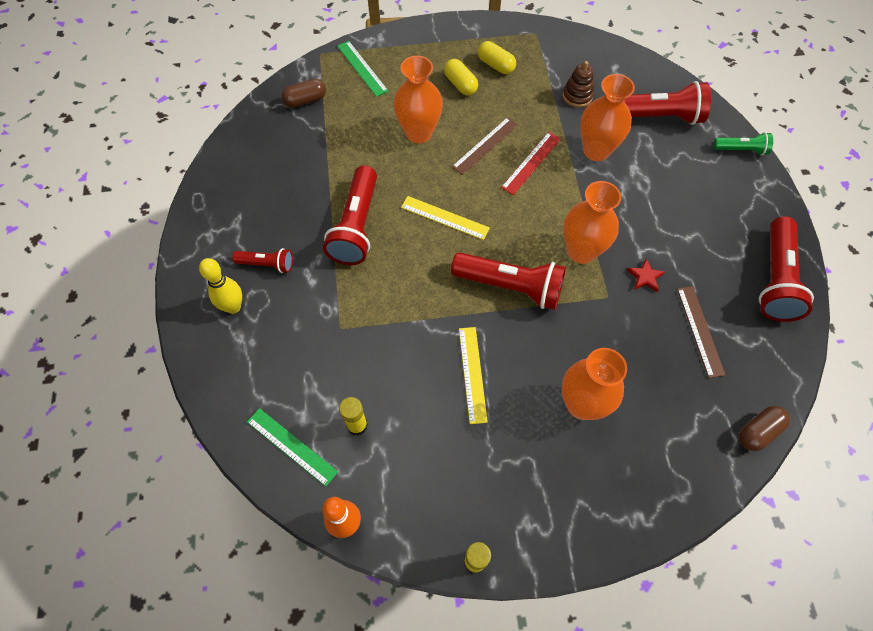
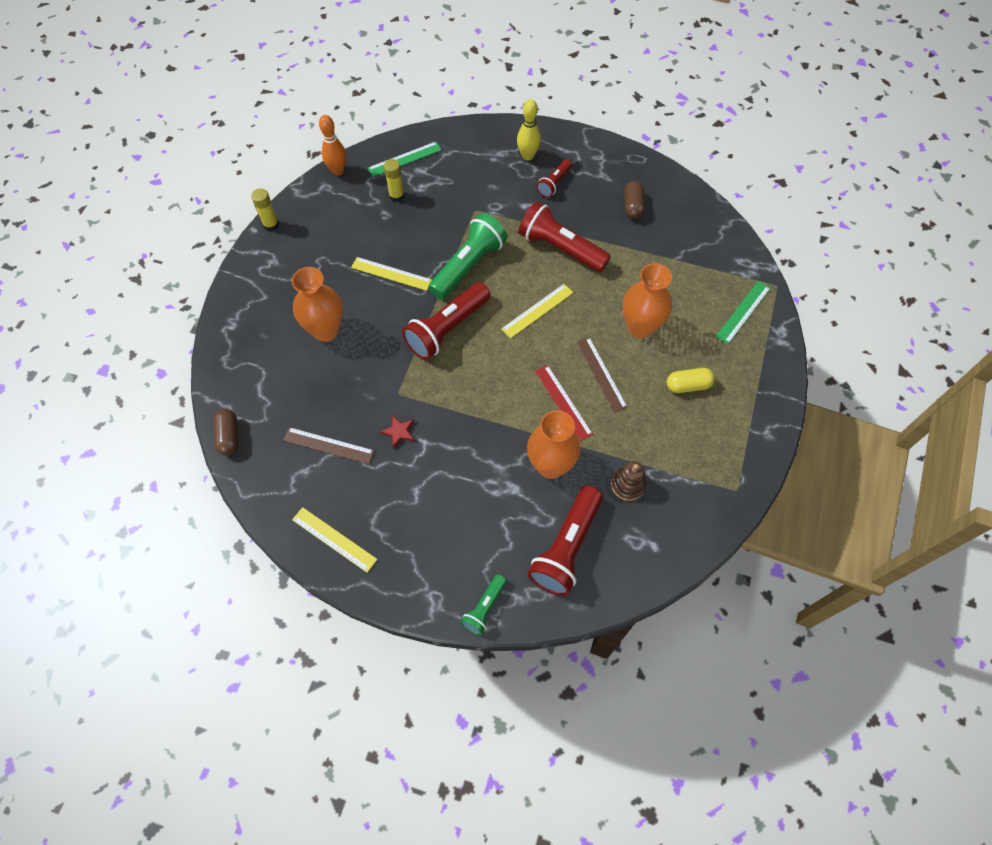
camera: 115 degrees right, 0 degrees up
(305, 100) = (717, 256): brown capsule -> brown capsule (632, 206)
(362, 68) = (743, 312): green ruler -> green ruler turned 45 degrees counterclockwise
(421, 301) = (468, 265): none -> green flashlight
(496, 65) = (702, 428): yellow capsule -> none
(581, 251) = (450, 396): orange vase -> none
(775, 279) = (334, 539): red flashlight -> yellow ruler

